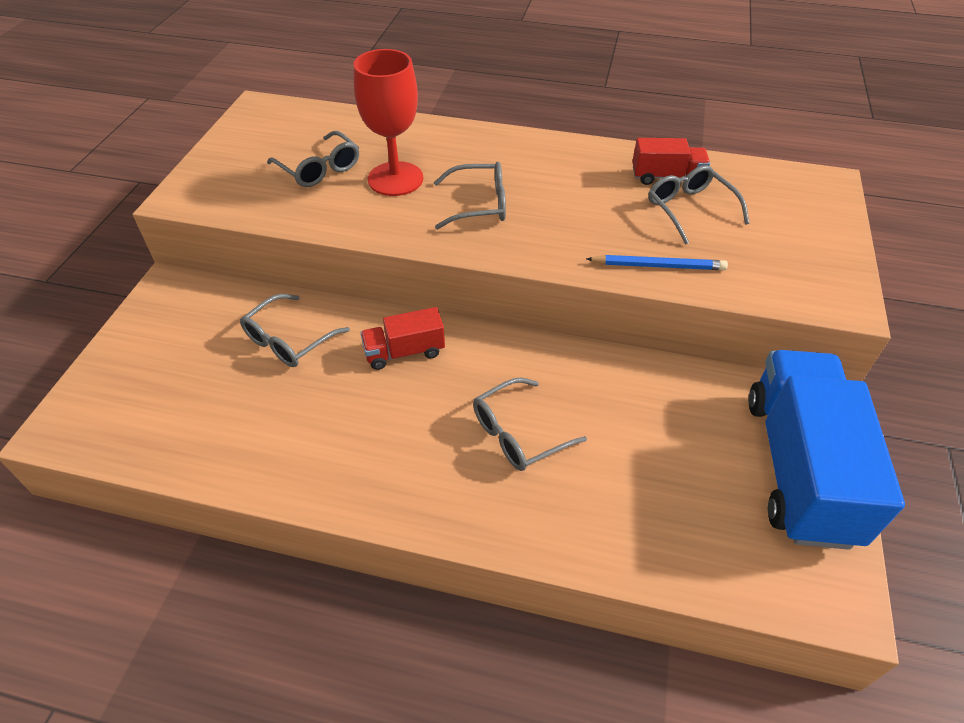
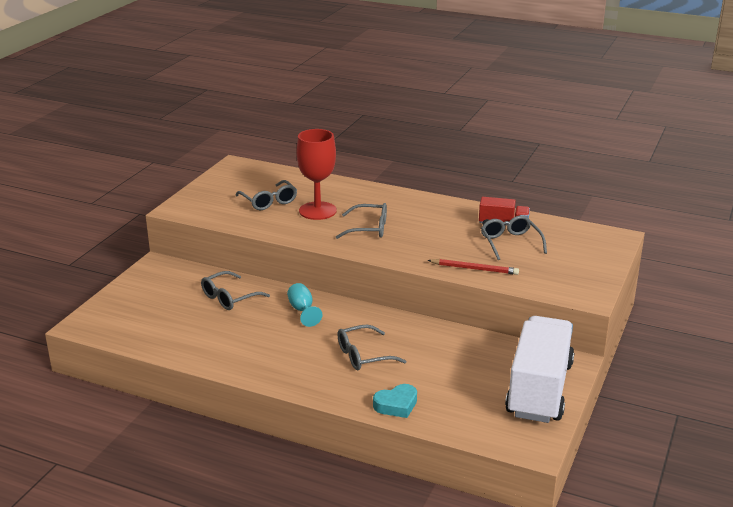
camera: 10 degrees right, 20 degrees down
(404, 352) = (302, 310): red truck -> turquoise goblet
(598, 537) = (396, 405): none -> turquoise heart
(658, 266) = (474, 269): blue pencil -> red pencil
(798, 467) = (539, 389): blue truck -> white truck

